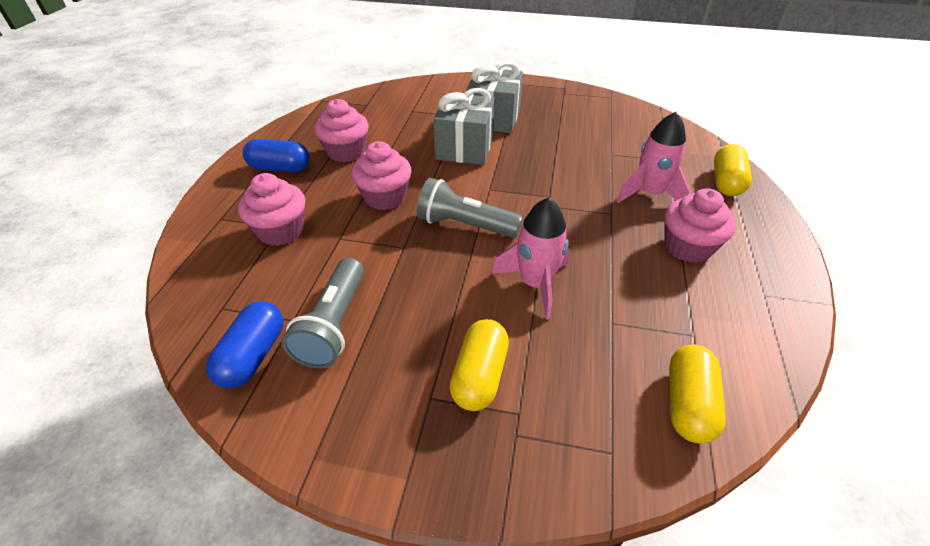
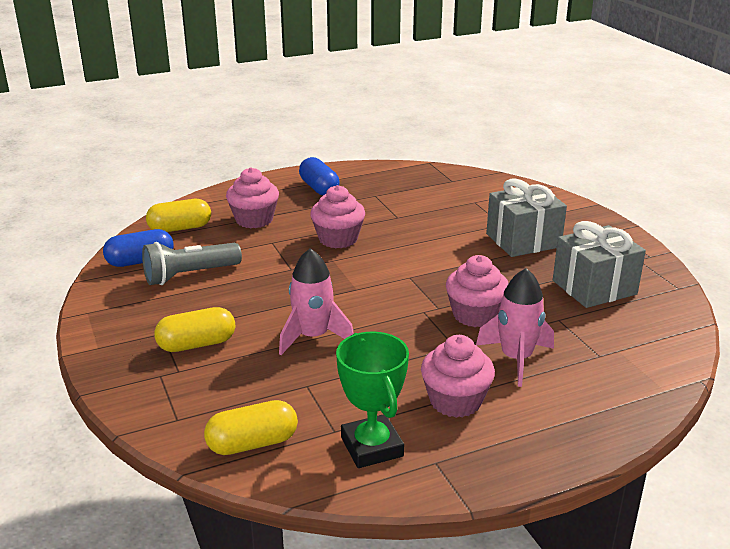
camera: 55 degrees right, 15 degrees down
(346, 152) = (373, 201): pink cupcake -> pink cupcake (475, 315)
(464, 148) = (453, 245): grey gift -> grey gift (594, 287)
(465, 225) = (346, 283): grey flashlight -> none
(726, 182) = (609, 402): yellow capsule -> yellow capsule (180, 228)
(729, 322) = (371, 447): none -> green trophy

